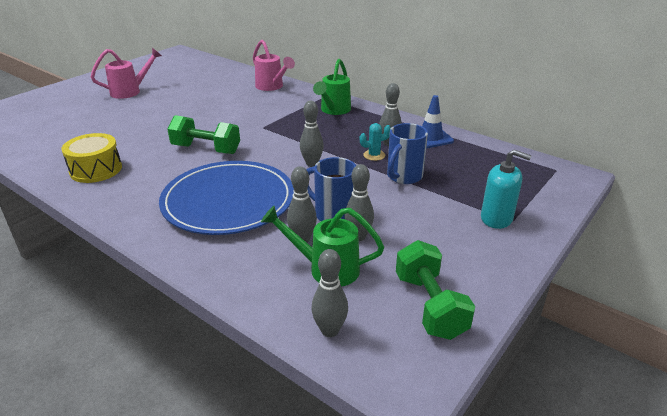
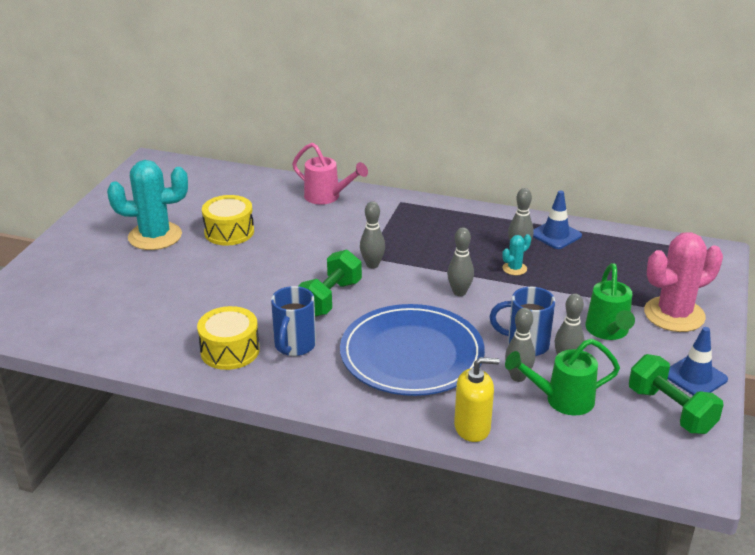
camera: 20 degrees left, 0 degrees up
(131, 91) = (155, 236): pink watering can -> turquoise cactus
(182, 96) = (229, 232): none -> yellow drum
(206, 149) = (330, 298): green dumbbell -> green dumbbell turned 60 degrees counterclockwise
(221, 273) = (472, 428): none -> yellow soap dispenser
(330, 330) = (607, 452): grey bowling pin -> grey bowling pin (372, 265)
(333, 111) = (427, 219): green watering can -> green watering can (608, 332)
(403, 177) = (561, 288): blue mug -> blue mug (294, 346)
(479, 279) = (695, 377): none -> blue traffic cone
(496, 218) = (674, 315): turquoise soap dispenser -> pink cactus

